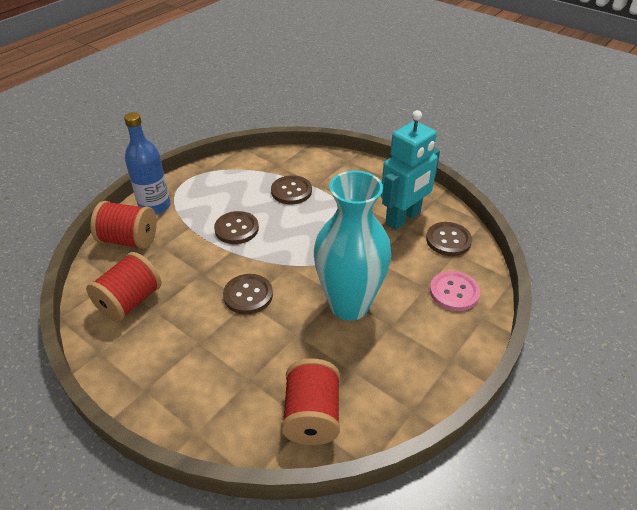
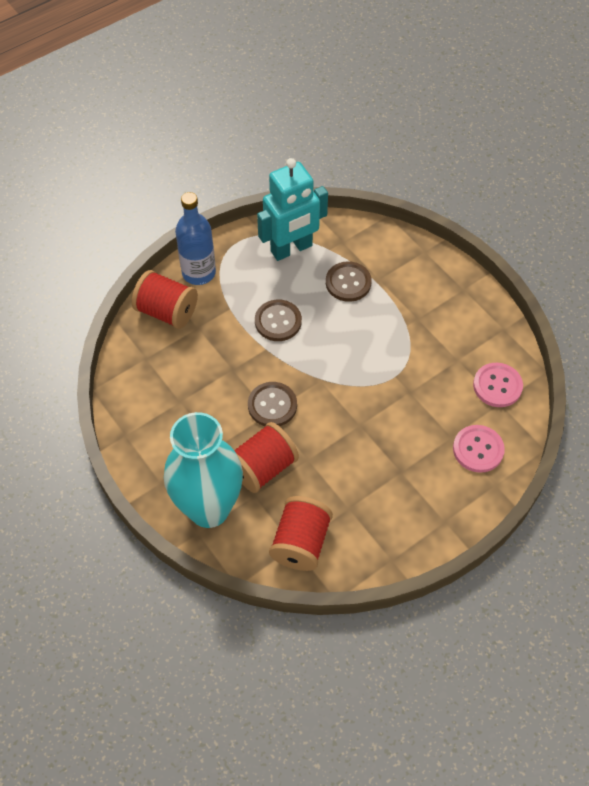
camera: 15 degrees right, 15 degrees up
(130, 301) = (159, 386): red spool -> red spool (263, 467)
(349, 305) = (367, 440): turquoise vase -> turquoise vase (209, 509)
(403, 218) = (459, 347): turquoise robot -> turquoise robot (291, 249)
(448, 240) = (497, 386): brown button -> pink button

